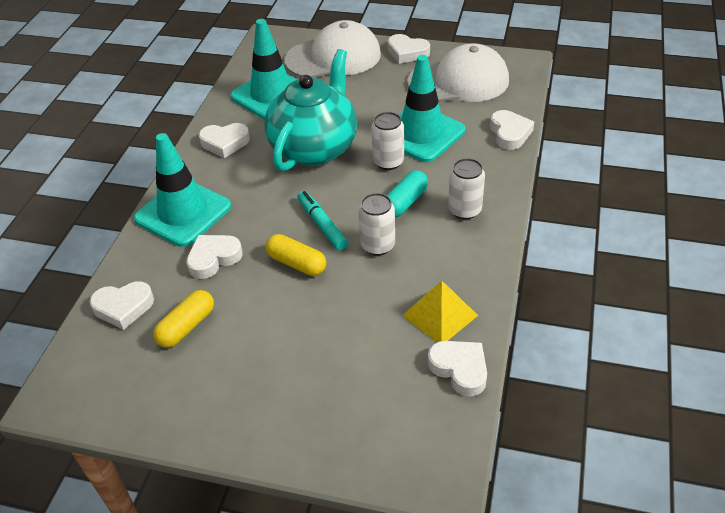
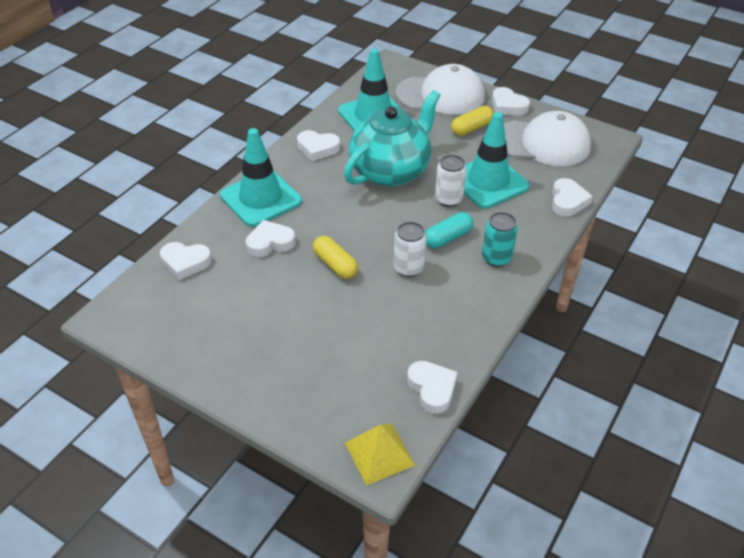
camera: 15 degrees right, 0 degrees up
(186, 326) = (227, 291): yellow capsule -> yellow capsule (471, 128)
(322, 225) = (369, 238): turquoise marker -> none
(439, 315) = (435, 340): yellow pyramid -> yellow pyramid (379, 453)
(464, 210) = (496, 258): white can -> turquoise can

